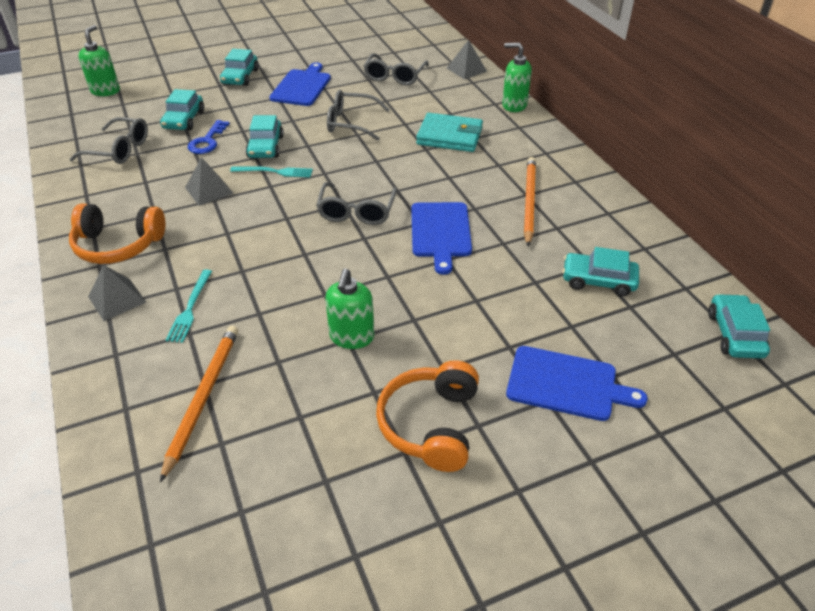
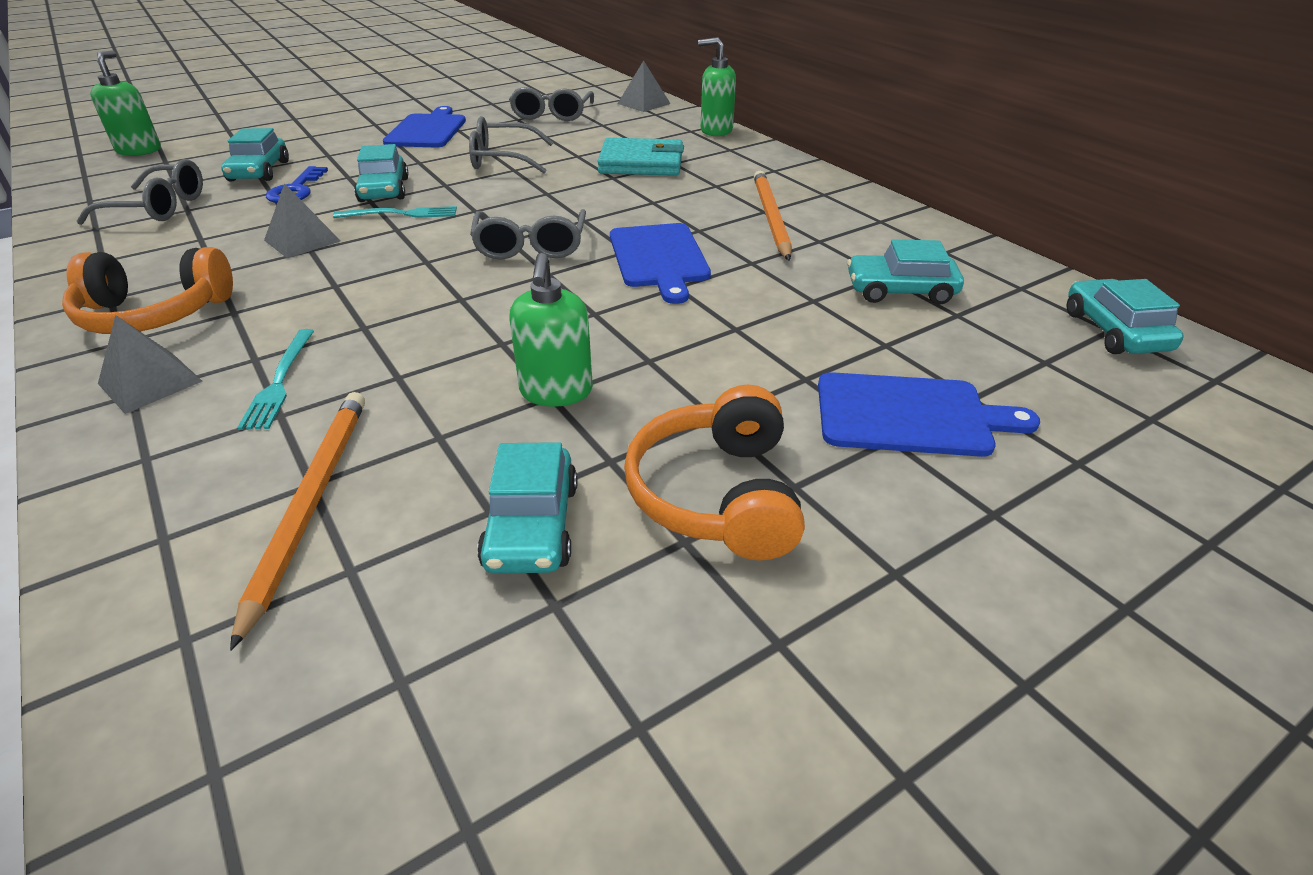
camera: 10 degrees left, 5 degrees down
(240, 77) = (339, 126): turquoise car -> turquoise car (531, 525)

